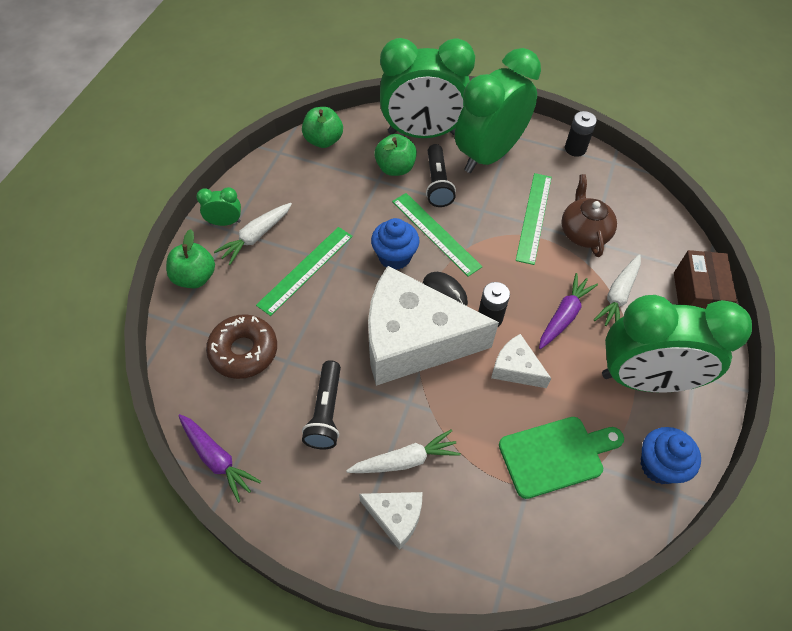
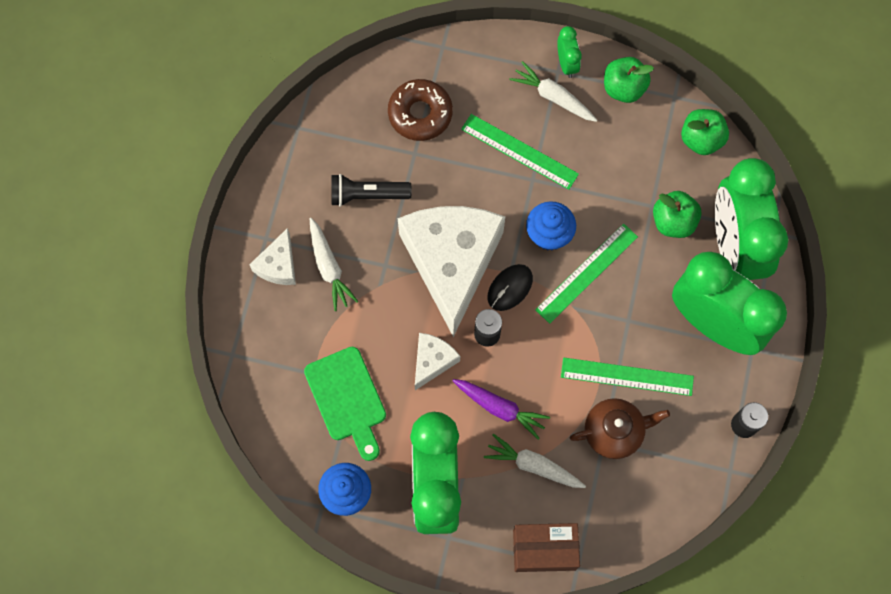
camera: 85 degrees right, 15 degrees up
(195, 277) = (495, 52): green apple -> green apple (623, 88)
(217, 459) = (315, 115): purple carrot -> none
(437, 183) = (658, 269): black flashlight -> none

